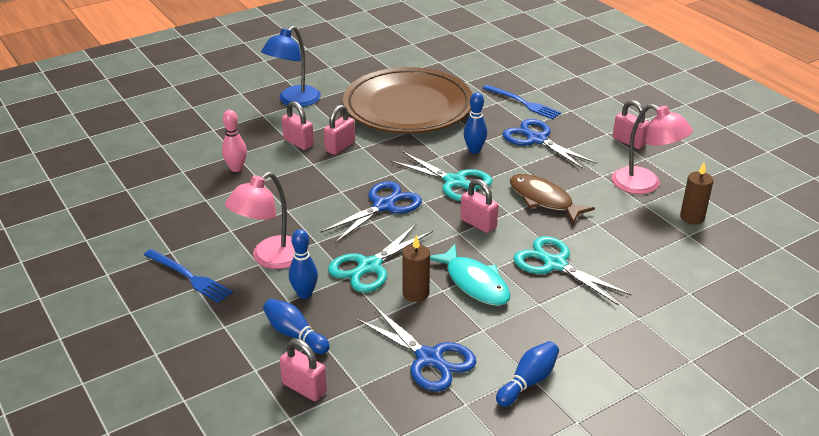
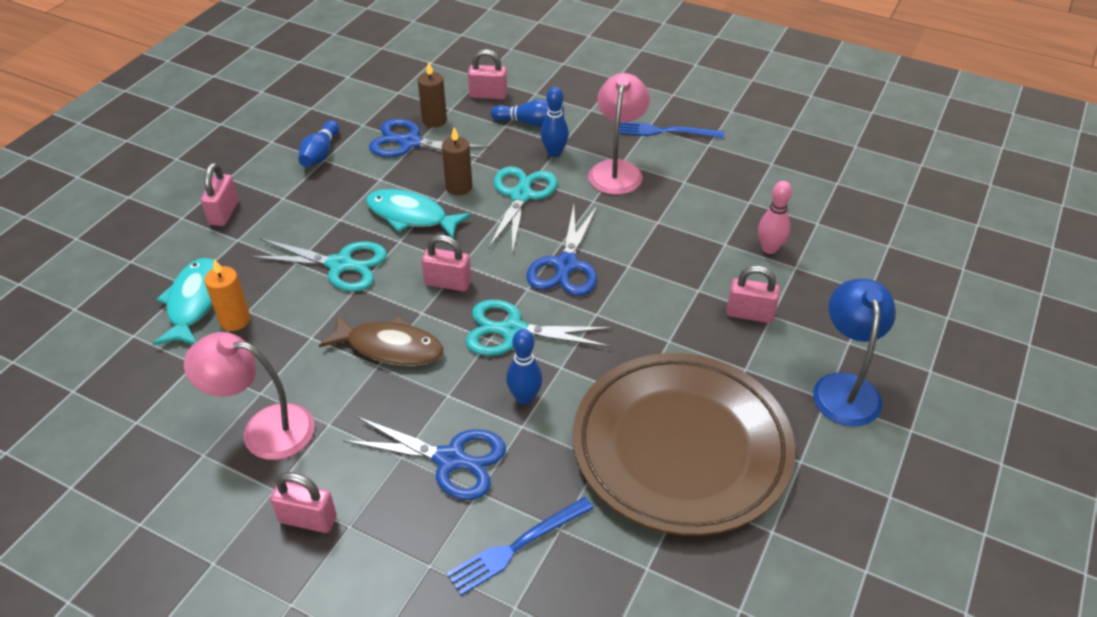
camera: 150 degrees right, 10 degrees up
(340, 147) = (695, 329): pink padlock -> pink padlock (224, 213)
(523, 103) = (517, 546): blue fork -> blue fork turned 45 degrees counterclockwise
(653, 253) = (235, 320): none -> orange candle
(685, 277) = (193, 302): none -> turquoise fish
(692, 217) = (191, 394): brown candle -> brown candle (434, 120)

